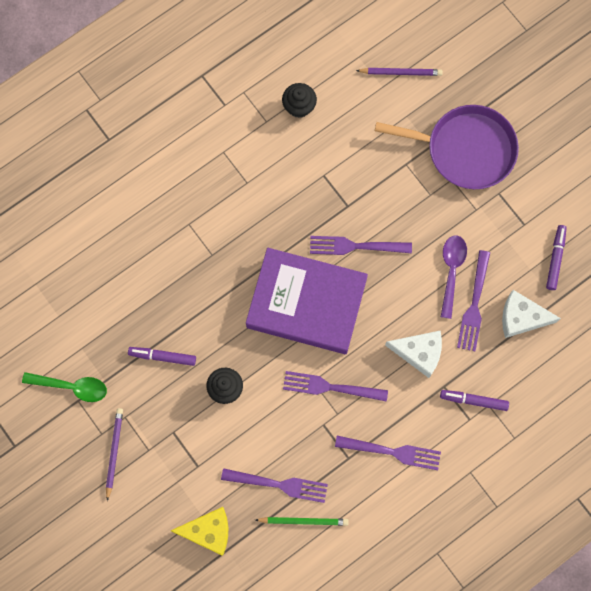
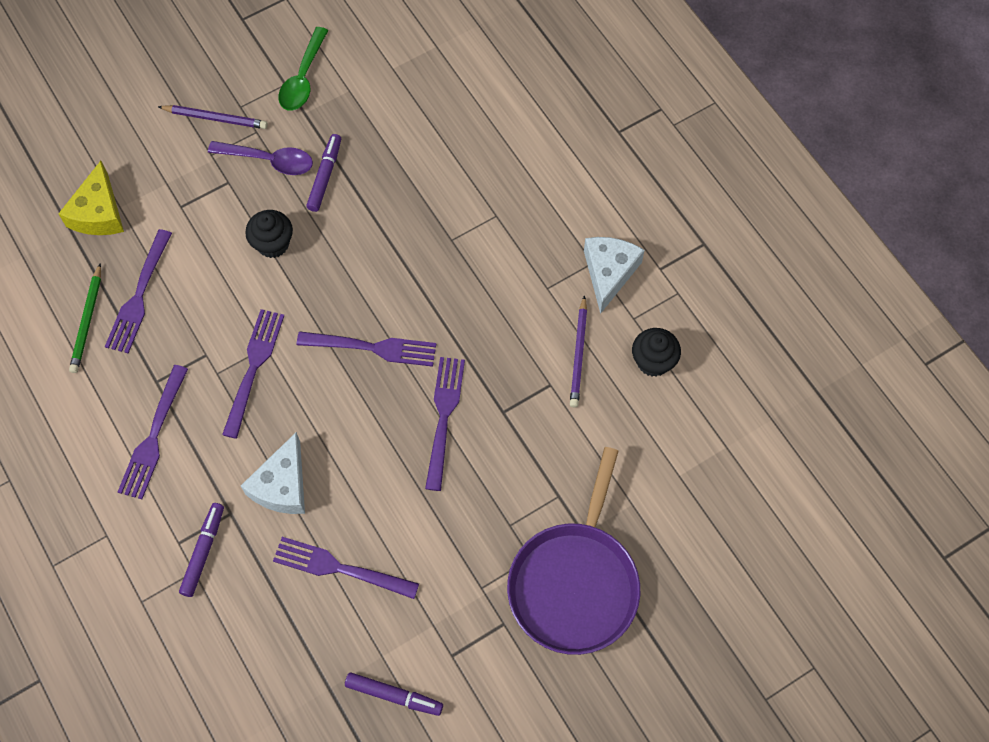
camera: 95 degrees right, 10 degrees down
(306, 303) = (371, 348): purple book -> purple fork
(400, 72) = (700, 503): purple pencil -> purple pencil (578, 354)
(451, 271) = (393, 542): purple spoon -> purple spoon (269, 160)
(521, 317) = (312, 633): white cheese -> white cheese (609, 273)

